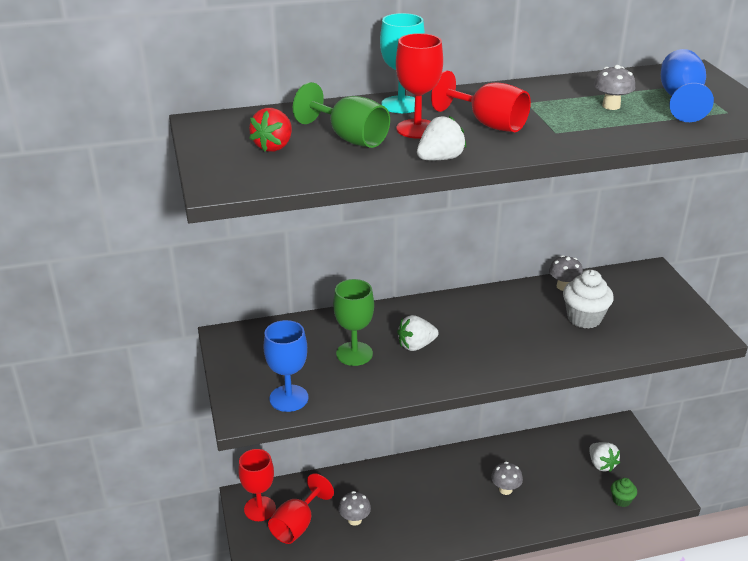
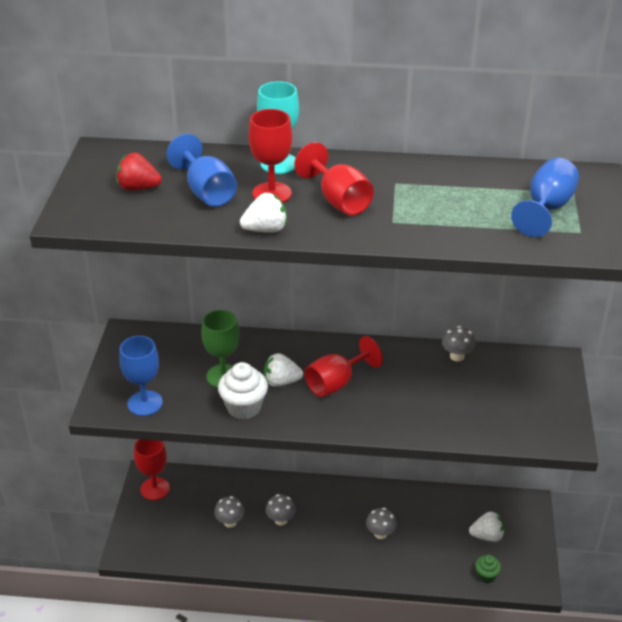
camera: 20 degrees right, 5 degrees up
(274, 146) = (138, 188): red strawberry -> red strawberry turned 60 degrees clockwise
(297, 525) = (179, 512): red goblet -> red goblet (336, 383)
(349, 138) = (206, 192): green goblet -> blue goblet
(584, 318) = (454, 393): white cupcake -> white cupcake (244, 407)
(601, 464) = (487, 536): white strawberry -> white strawberry turned 90 degrees counterclockwise
(611, 106) = (471, 202): grey mushroom -> grey mushroom (281, 520)

